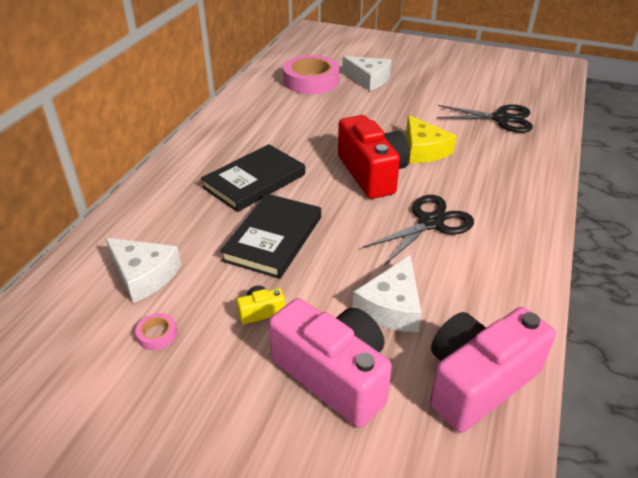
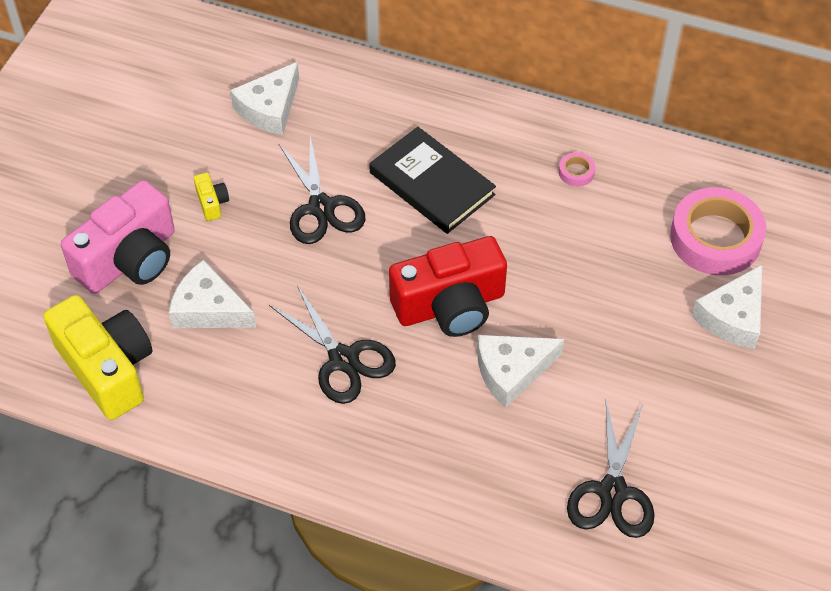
camera: 90 degrees right, 15 degrees up
(157, 334) = (191, 130): pink tape -> pink tape (576, 172)
(273, 238) = (321, 207): black book -> black scissors
(423, 150) = (512, 371): yellow cheese -> white cheese
(478, 381) = (107, 368): pink camera -> yellow camera

